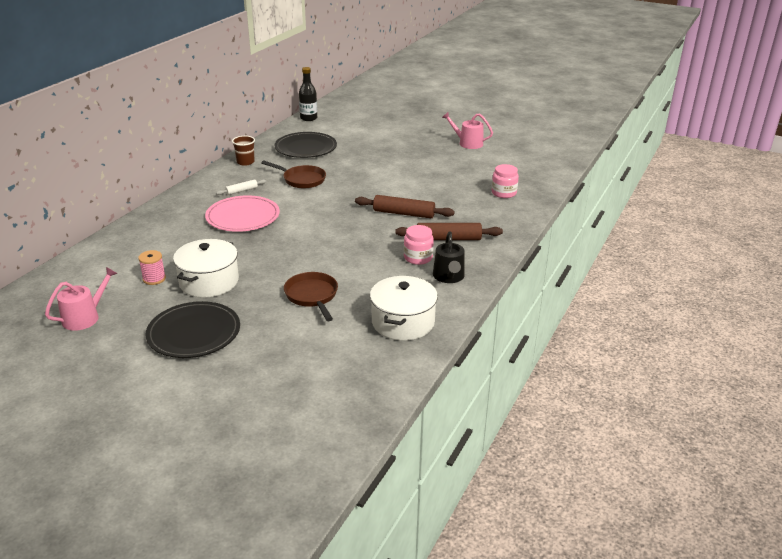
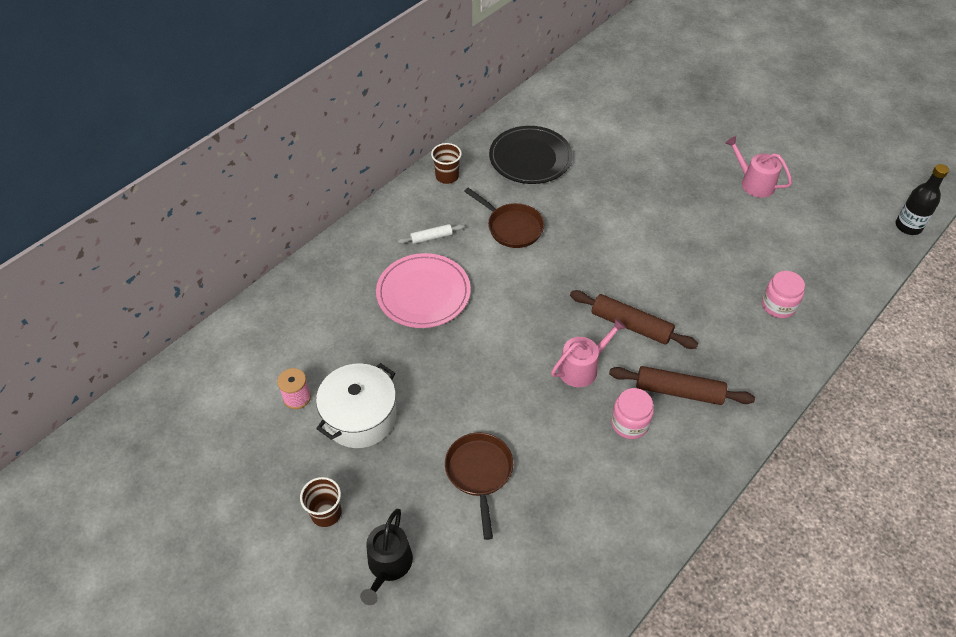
camera: 15 degrees right, 20 degrees up
(84, 317) = (208, 454): pink watering can -> pink watering can (582, 367)
(194, 333) = (326, 513): black plate -> brown cup
(308, 118) = (547, 91): black bottle -> black bottle (908, 226)
(403, 322) = (582, 551): white pot -> none
(449, 277) = (661, 472): black watering can -> black watering can (388, 565)

